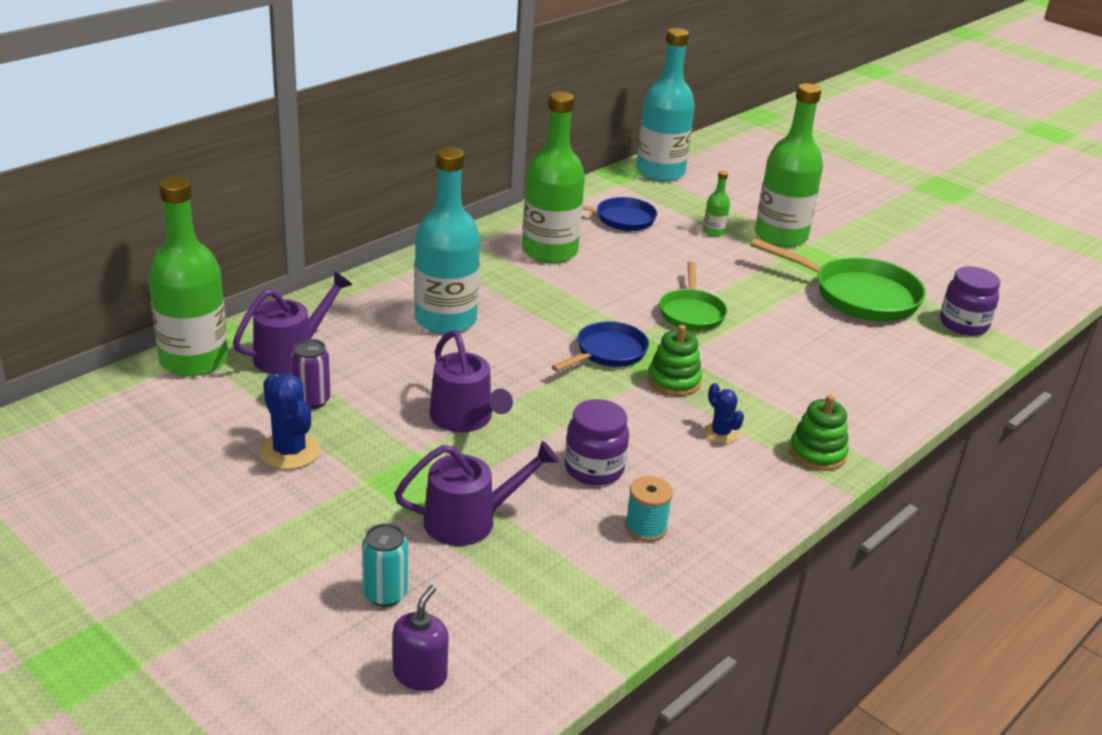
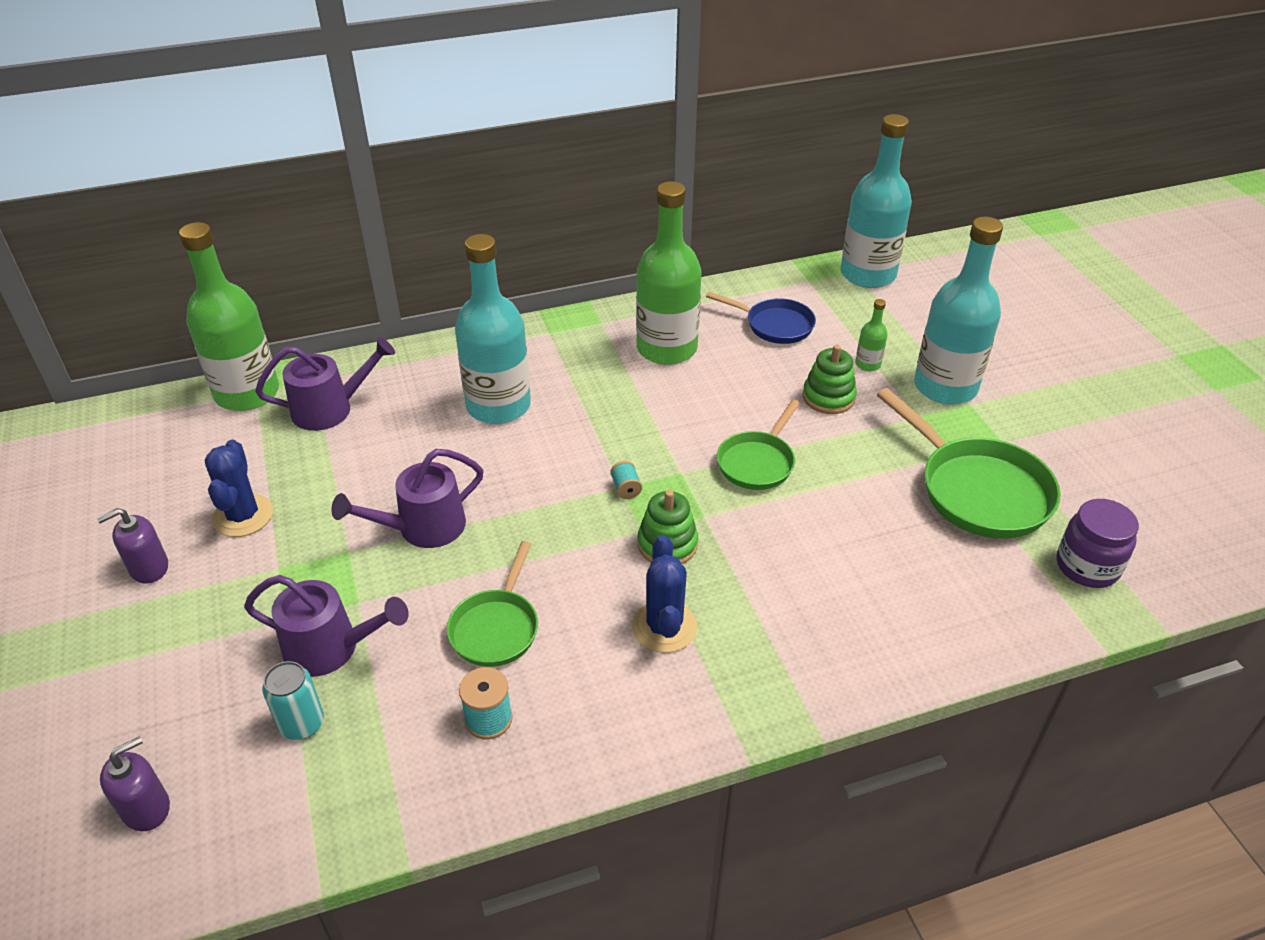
camera: 30 degrees right, 10 degrees up
(237, 512) = (149, 568): none -> purple soap dispenser
(312, 400) = (306, 465): purple can -> none
(385, 594) = (192, 704): turquoise can -> turquoise can (302, 724)
(465, 419) = (422, 528): purple watering can -> purple watering can turned 60 degrees clockwise
(594, 469) = (496, 627): purple jar -> green pan
(607, 353) = (626, 488): blue pan -> turquoise spool
(720, 433) = (664, 627): blue cactus -> blue cactus, size x1.64
(781, 236) = (945, 387): green bottle -> turquoise bottle
(817, 453) = (753, 689): green stacking toy -> green stacking toy (828, 397)

